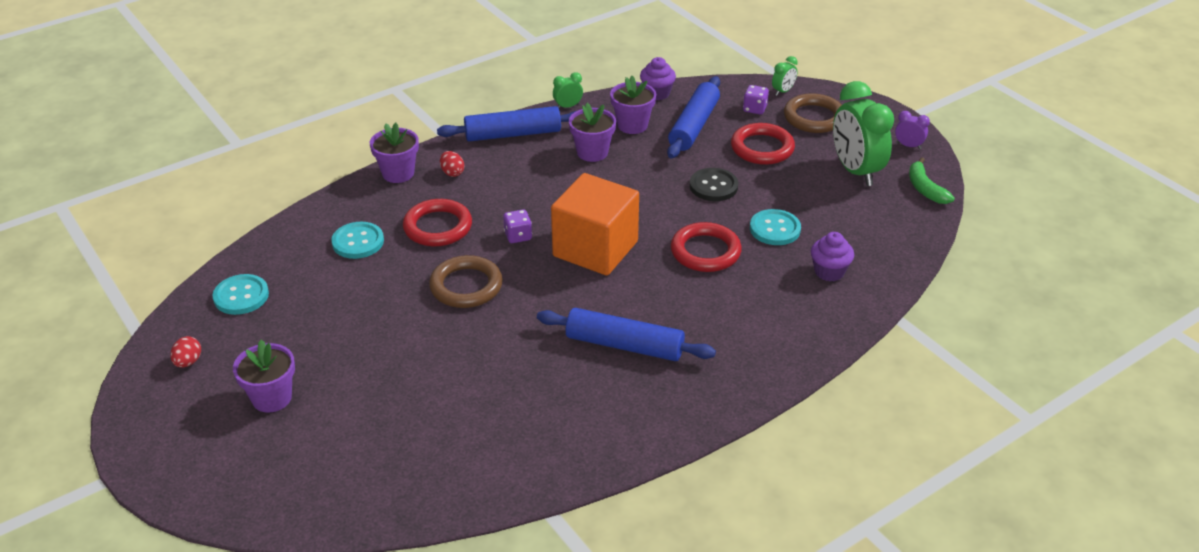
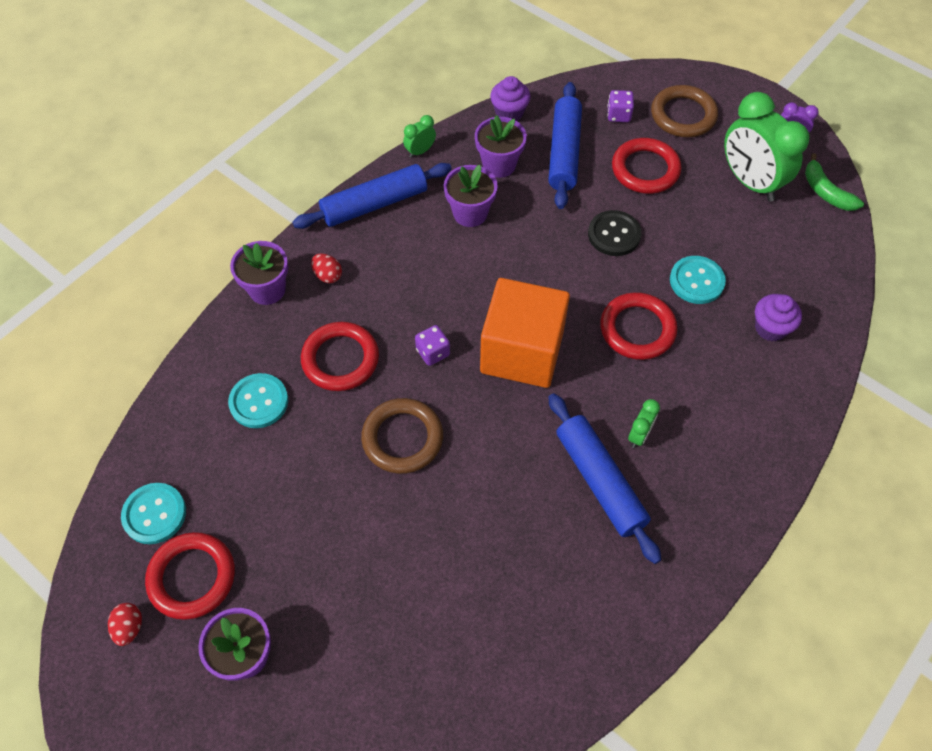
camera: 15 degrees left, 20 degrees up
(252, 341) = (192, 577): none -> red ring
(624, 345) = (599, 481): blue rolling pin -> blue rolling pin turned 60 degrees clockwise
(783, 91) = (639, 84): green clock -> green clock (639, 435)

